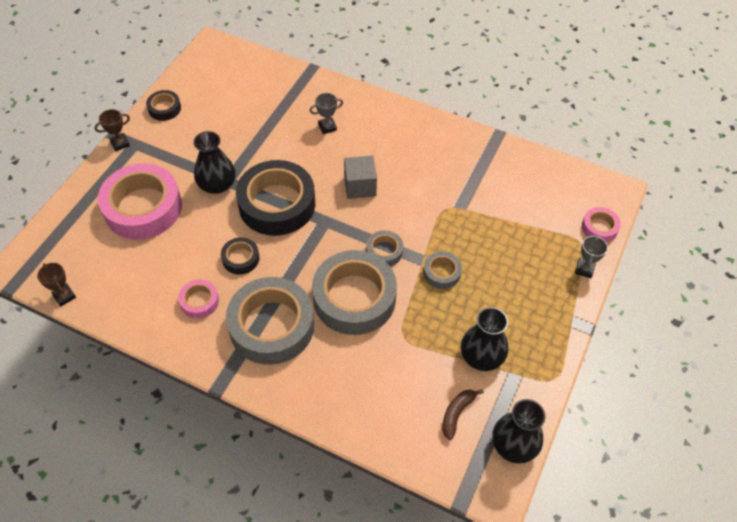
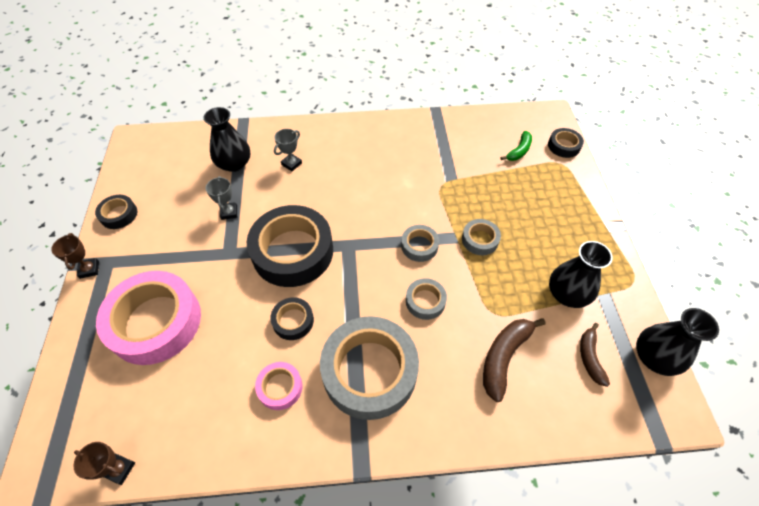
camera: 30 degrees left, 0 degrees up
(120, 143) = (89, 269): brown trophy -> brown trophy turned 45 degrees counterclockwise
(217, 184) = (221, 261): black vase -> black vase (234, 164)
(354, 298) = (425, 301): grey tape -> grey tape, size x0.46
(360, 186) = (357, 200): grey cube -> none
(384, 374) = (504, 357): none -> brown banana
(548, 211) = (519, 151): none -> green banana
(584, 269) = (580, 182): grey trophy -> grey trophy (229, 212)
(599, 227) = (563, 146): pink tape -> black tape

